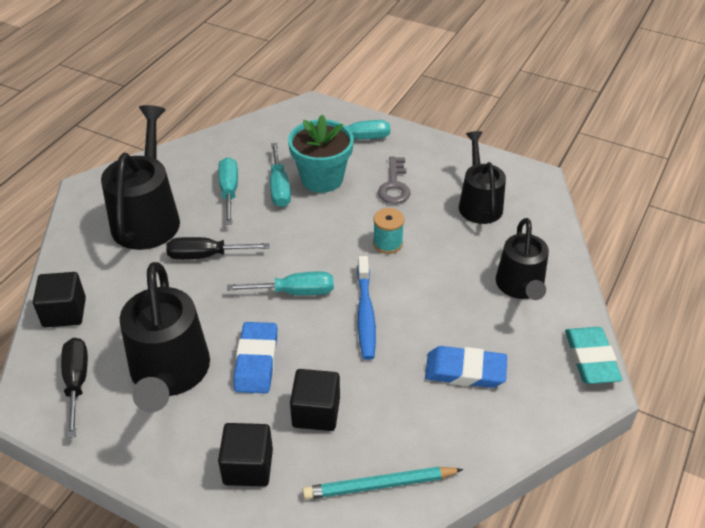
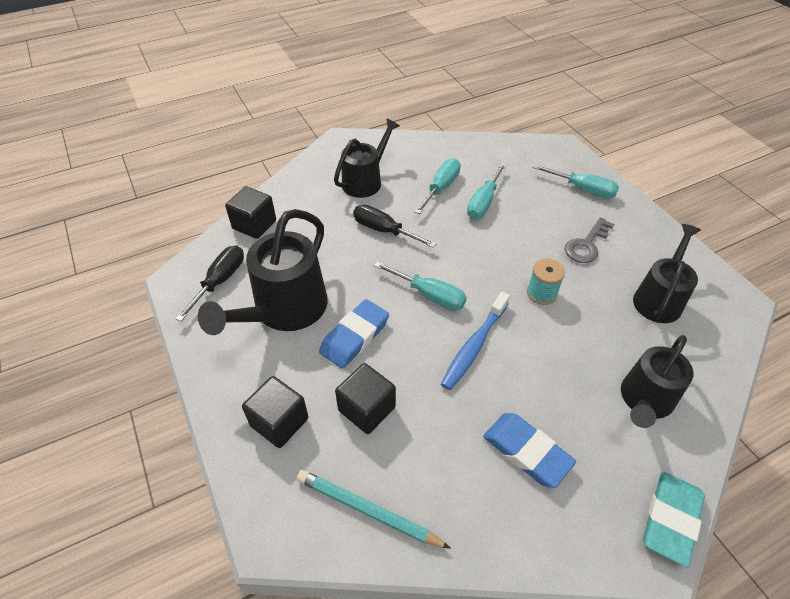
camera: 35 degrees right, 5 degrees up
(147, 217) = (365, 181): black watering can -> black watering can, size x0.66
(322, 178) = (525, 210): turquoise flower pot -> none

